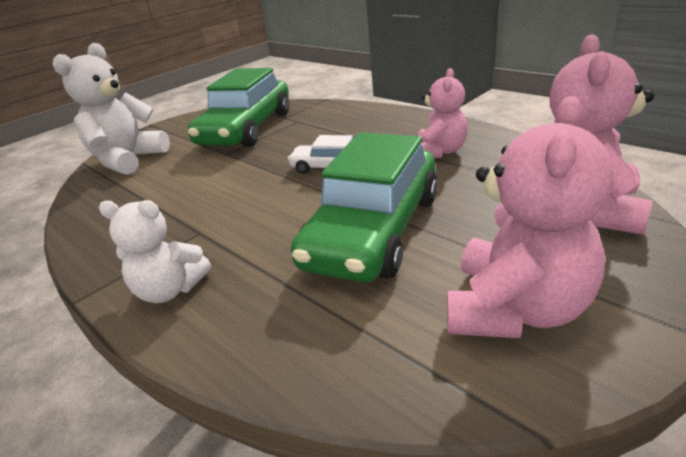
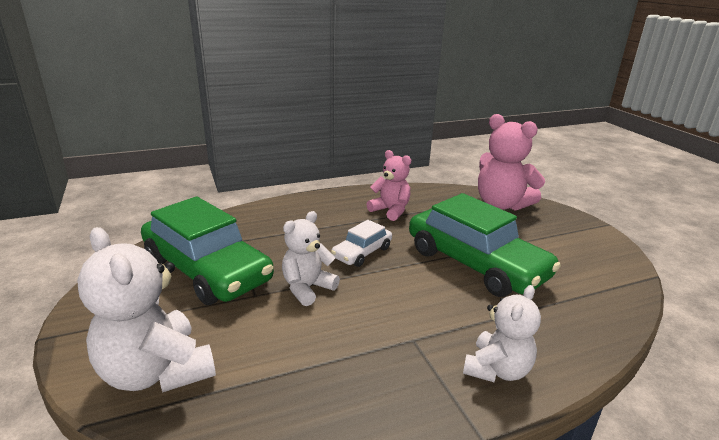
camera: 70 degrees left, 5 degrees down
(248, 166) = (307, 288): none -> white teddy bear
(515, 309) = (576, 251): pink teddy bear -> none

